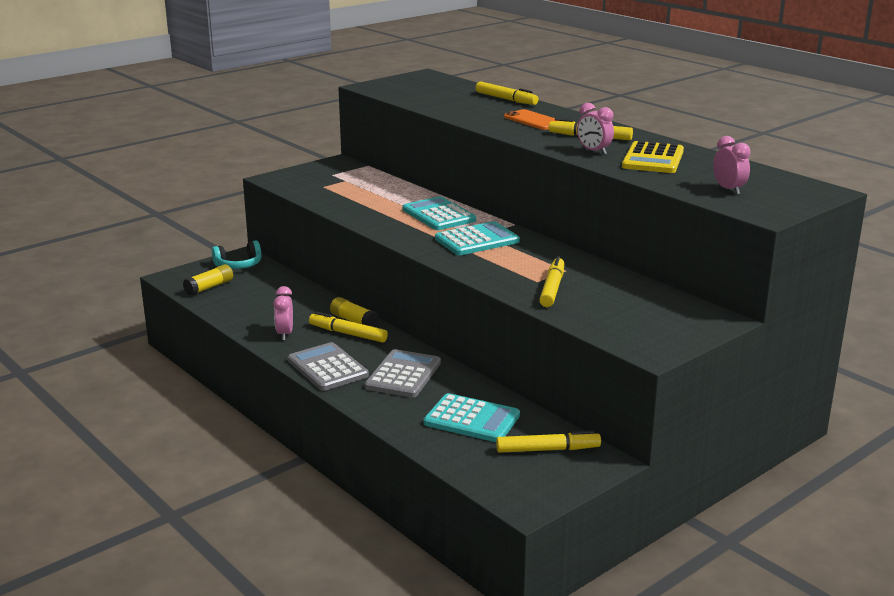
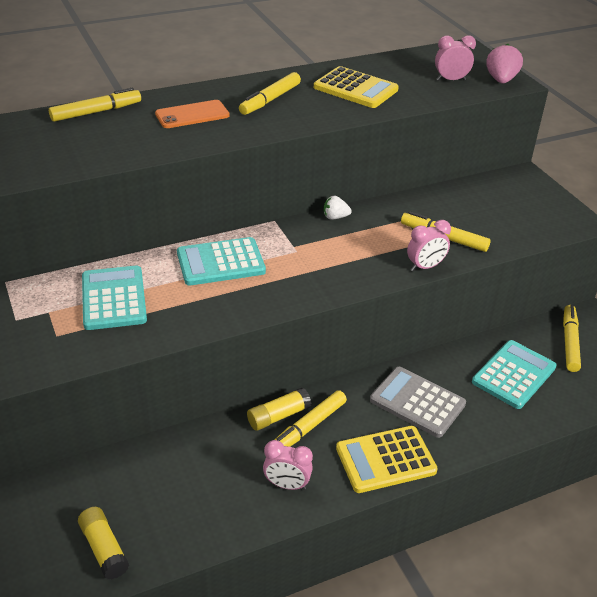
camera: 75 degrees left, 15 degrees up
(239, 265) = (45, 504): turquoise headphones -> none
(327, 368) = (385, 460): grey calculator -> yellow calculator
(477, 240) = (307, 253): turquoise calculator -> turquoise calculator (114, 298)
(542, 244) = (335, 217): none -> white strawberry
(594, 151) = (318, 109): pink clock -> pink clock (425, 267)
(762, 209) = (501, 80): none -> pink strawberry

